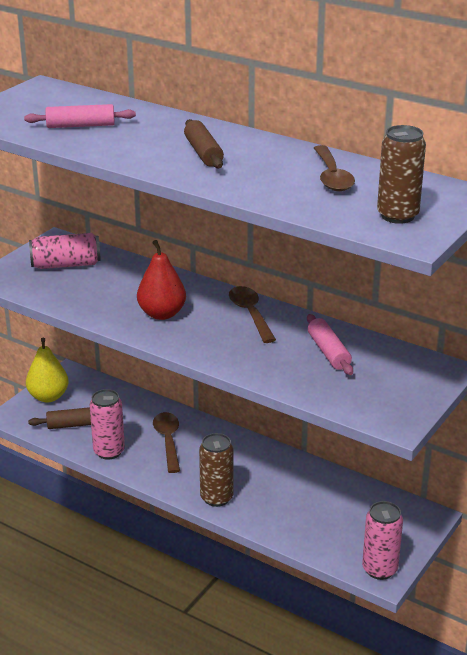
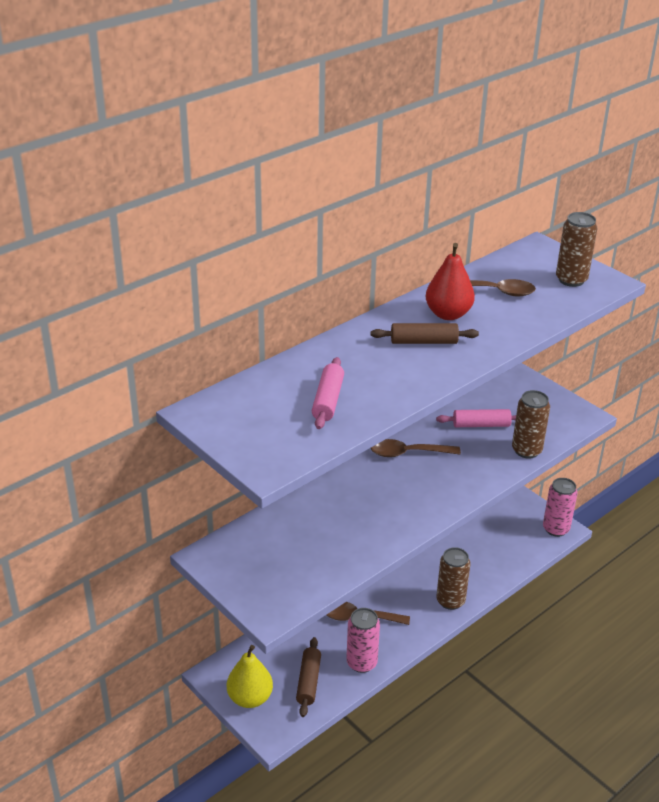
camera: 75 degrees left, 5 degrees up
(66, 264) = (265, 556): pink can -> none
(162, 314) = (389, 505): red pear -> red pear (448, 314)
(299, 386) = (526, 450): none -> brown can

